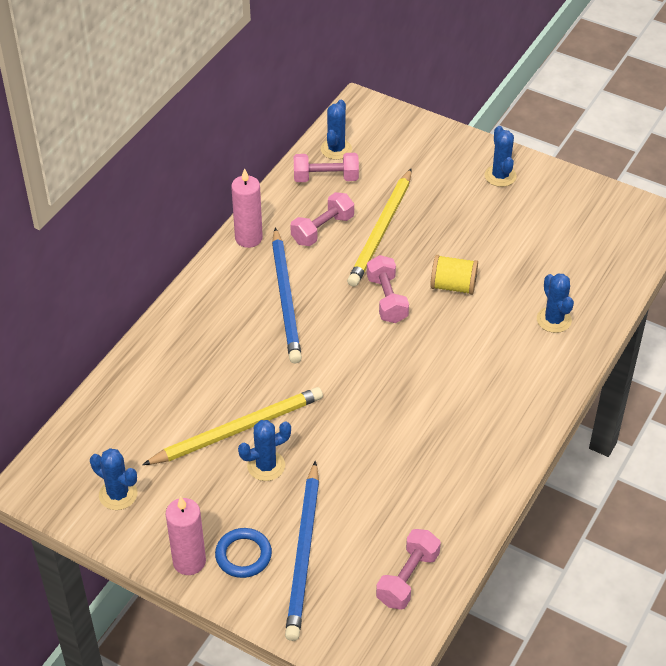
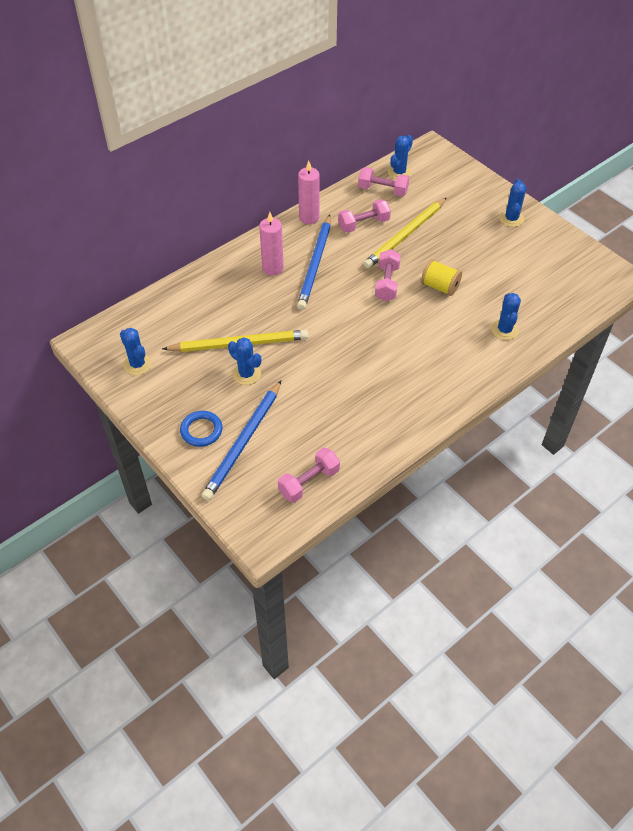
camera: 20 degrees right, 5 degrees up
(189, 561) = (162, 423): pink candle -> pink candle (272, 268)
(266, 466) = (246, 374): blue cactus -> blue cactus turned 45 degrees clockwise

